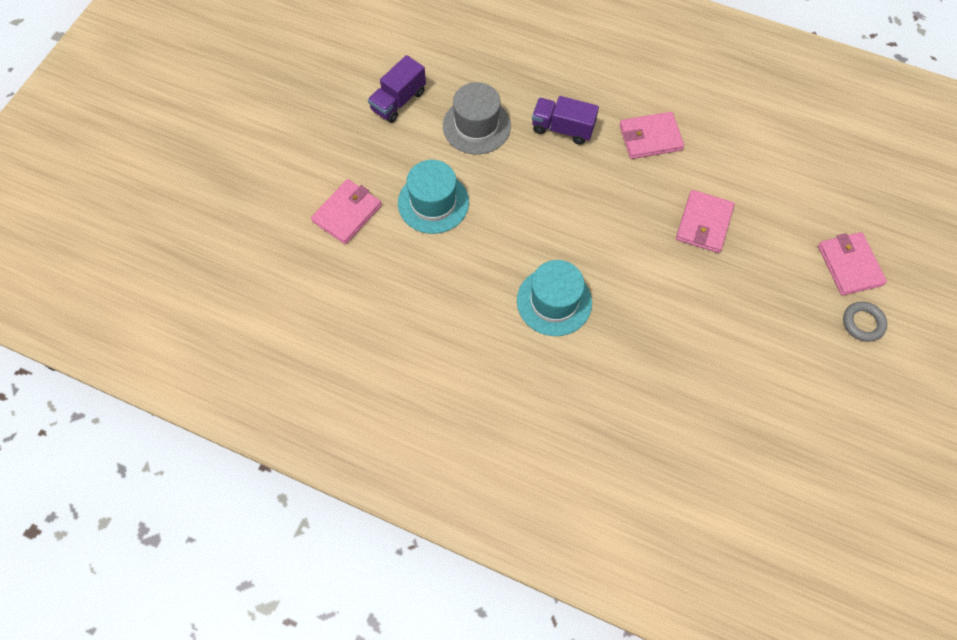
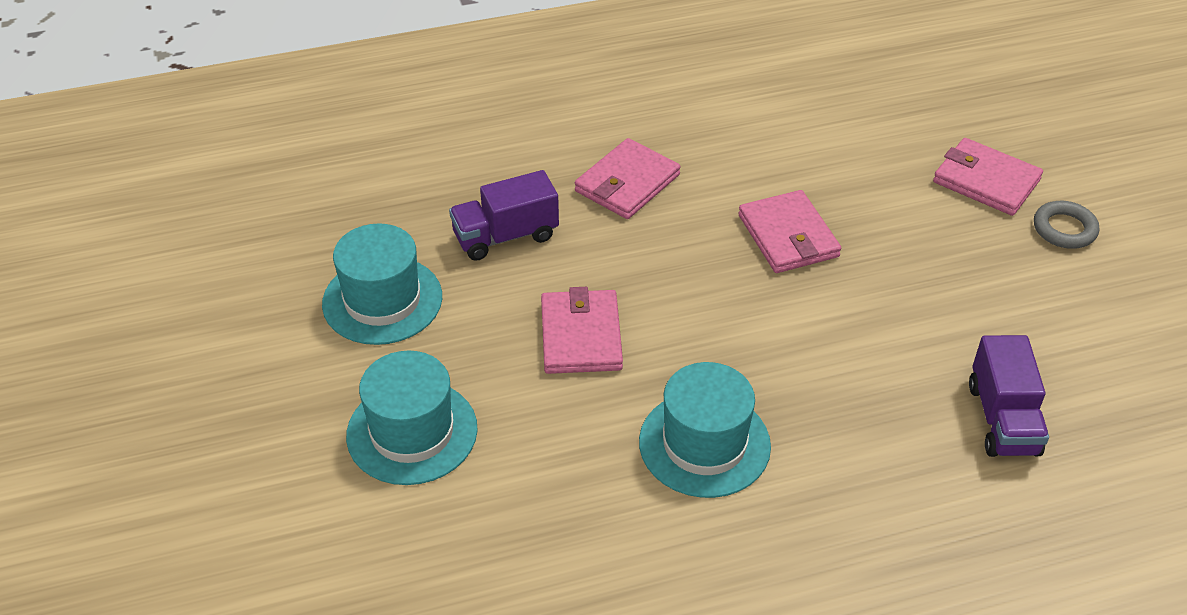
camera: 40 degrees left, 20 degrees down
(347, 213) = (288, 531): pink wallet -> pink wallet (581, 336)
(398, 101) = (232, 336): purple truck -> purple truck (1002, 419)
(476, 126) = (382, 300): grey hat -> turquoise hat

